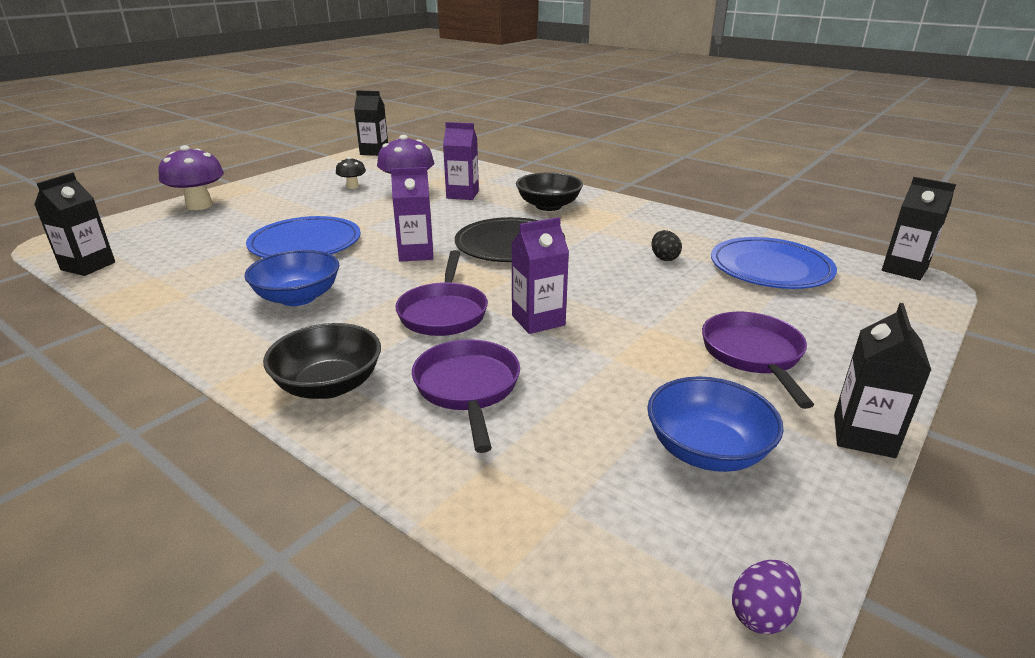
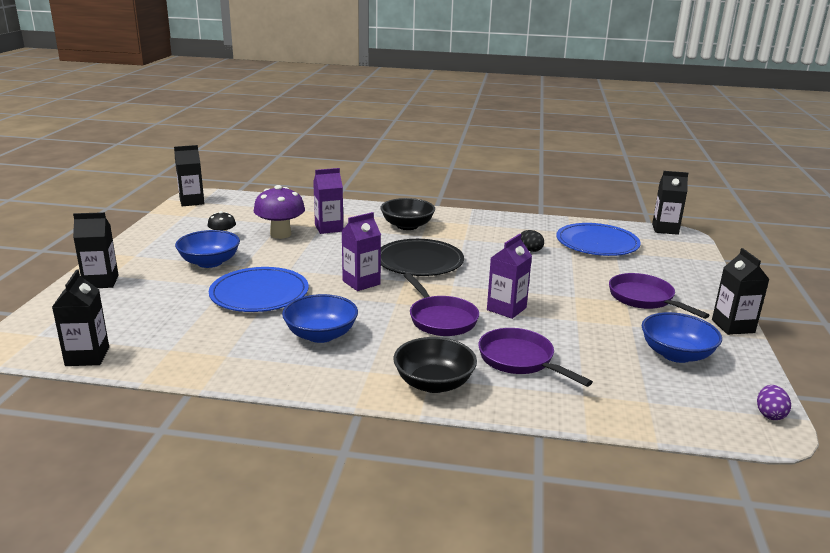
camera: 30 degrees left, 5 degrees down
(199, 206) = (101, 282): purple mushroom -> black carton
(308, 206) = (210, 262): none -> blue bowl

